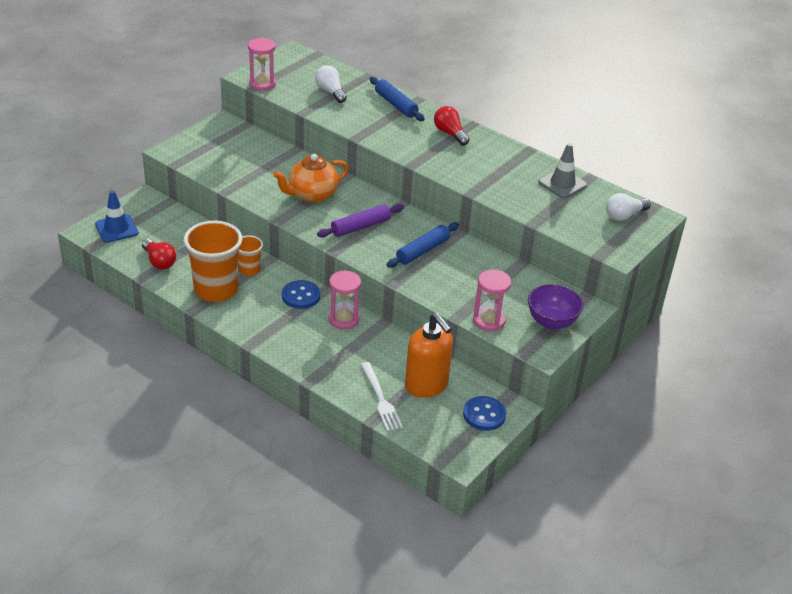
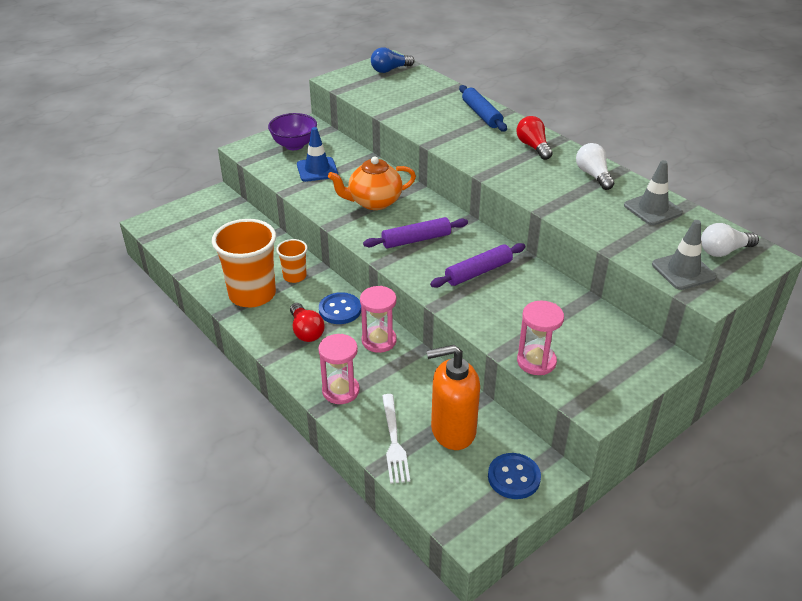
camera: 15 degrees right, 0 degrees up
(116, 229) = (177, 222): blue traffic cone -> blue traffic cone (317, 170)
(159, 261) = (206, 259): red light bulb -> red light bulb (306, 331)
(262, 84) = (348, 87): pink hourglass -> pink hourglass (340, 391)
(296, 63) = (390, 70): none -> blue light bulb
(330, 92) = (416, 98): white light bulb -> white light bulb (593, 175)
(422, 251) = (478, 272): blue rolling pin -> purple rolling pin
(426, 385) = (452, 430): orange soap dispenser -> orange soap dispenser turned 105 degrees clockwise
(551, 322) = (614, 371): purple bowl -> purple bowl (294, 145)
(595, 235) = (683, 271): none -> grey traffic cone

